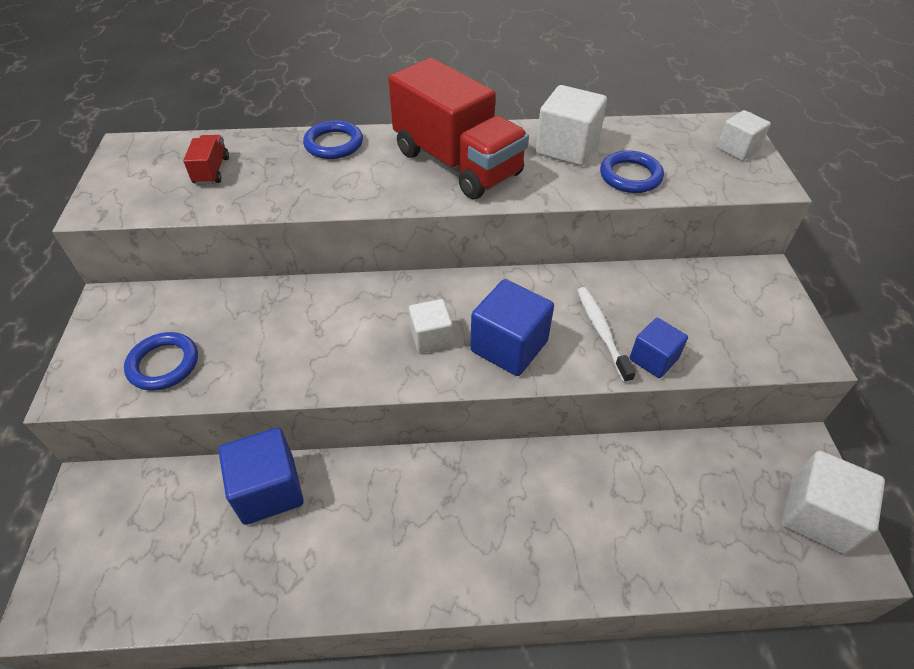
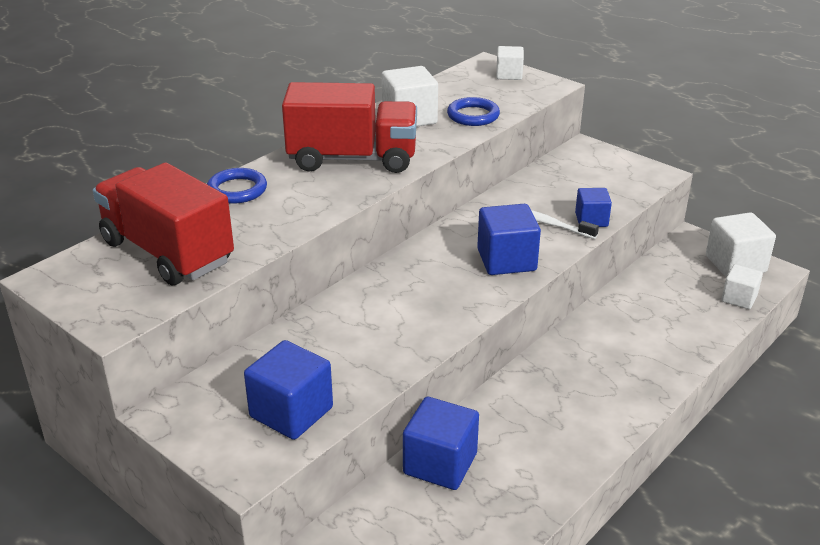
camera: 45 degrees left, 15 degrees down
(163, 364) = (291, 412): blue ring -> blue cube
(211, 171) = (167, 252): red truck -> red truck, size x2.43
(431, 337) = (453, 284): white cube -> white cube (739, 298)

